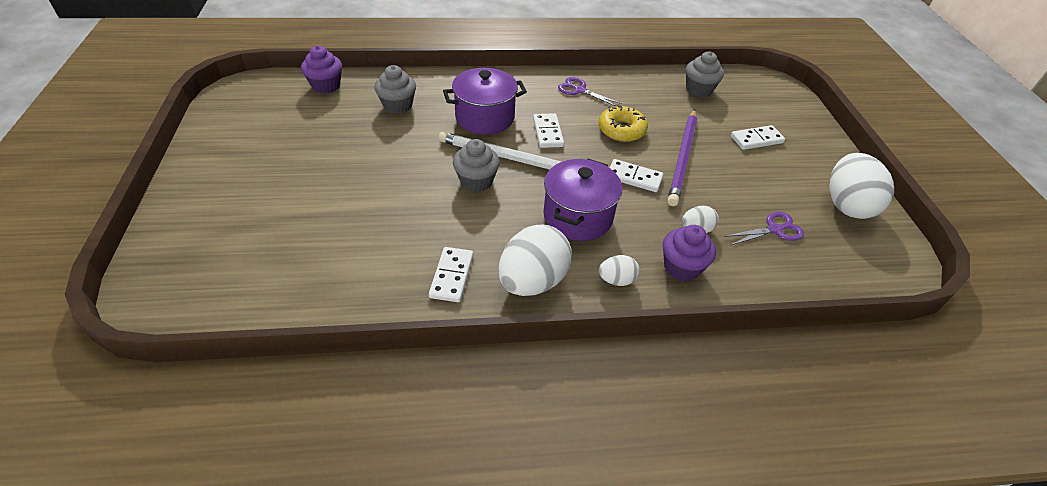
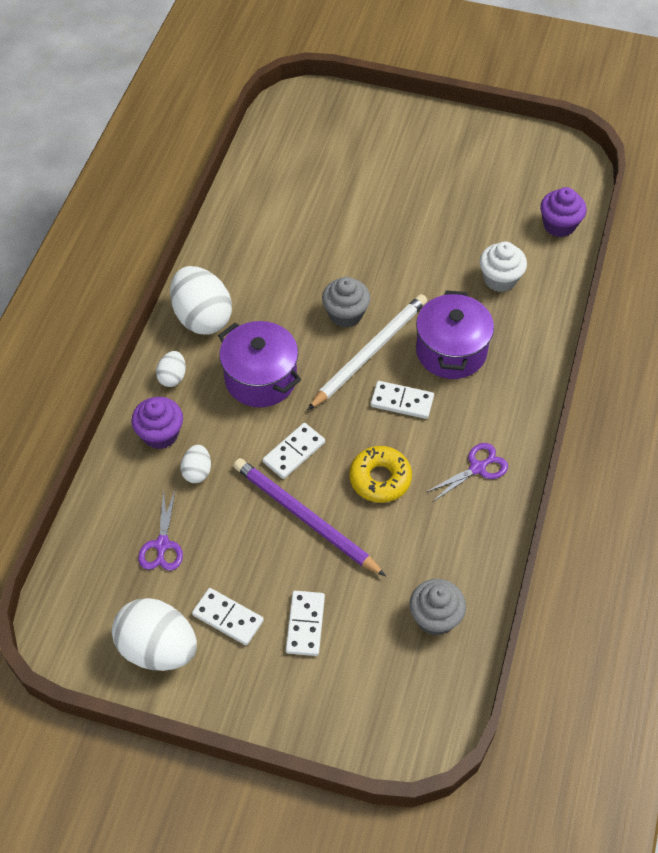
camera: 115 degrees right, 10 degrees up
(398, 106) = (500, 279): grey cupcake -> white cupcake
(451, 276) = (235, 266): white domino -> white domino (228, 617)

